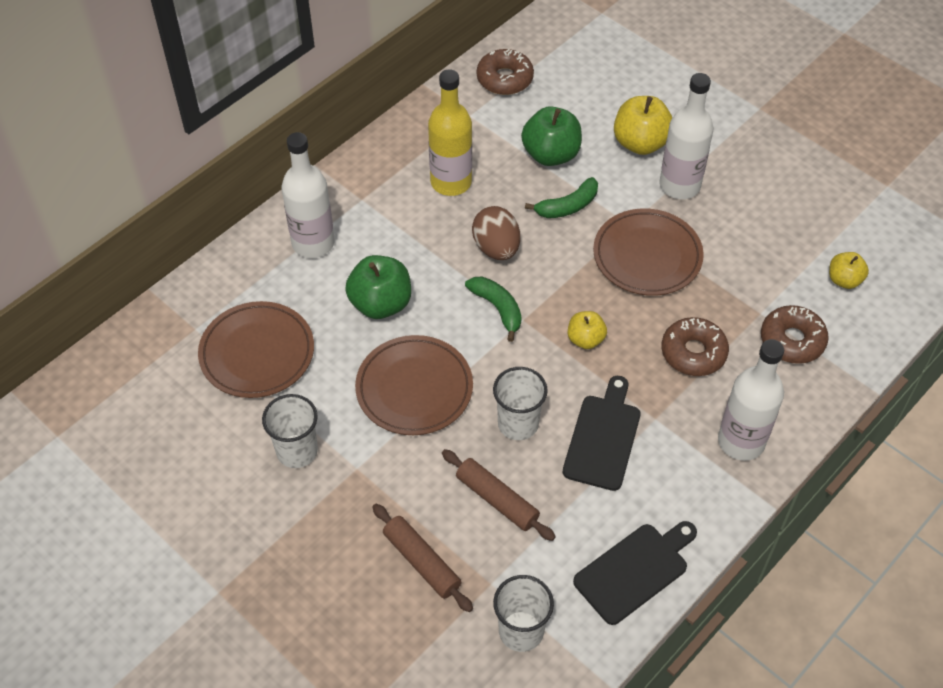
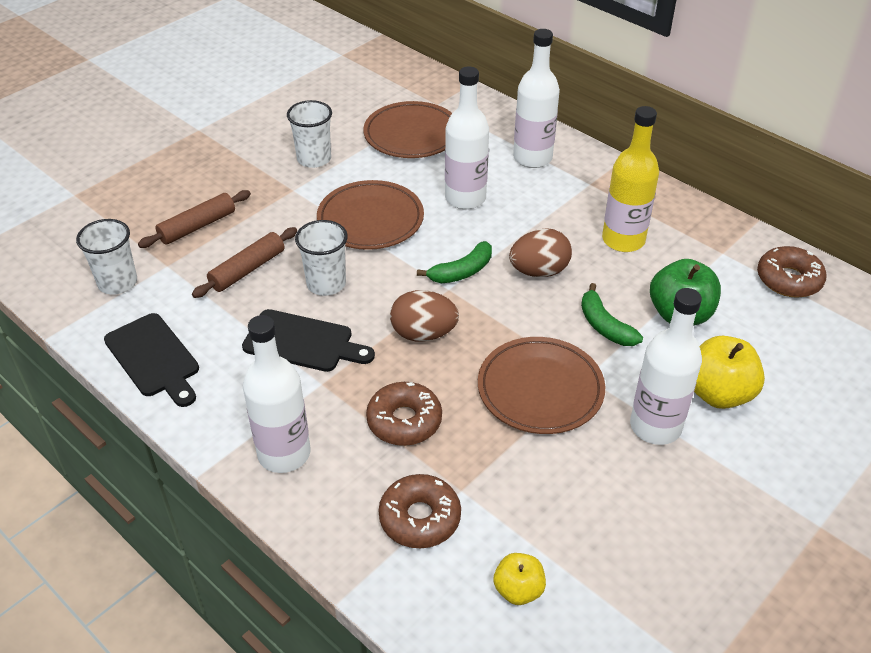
camera: 90 degrees right, 10 degrees down
(381, 304) = (465, 198): green apple -> white bottle
(585, 339) = (423, 334): yellow apple -> brown egg

